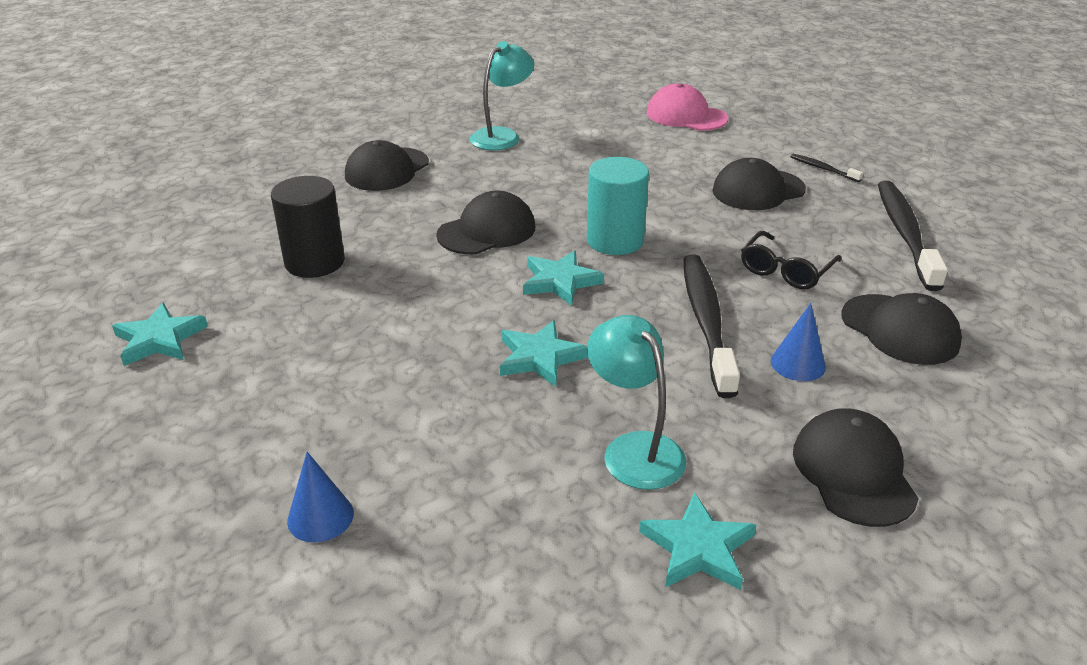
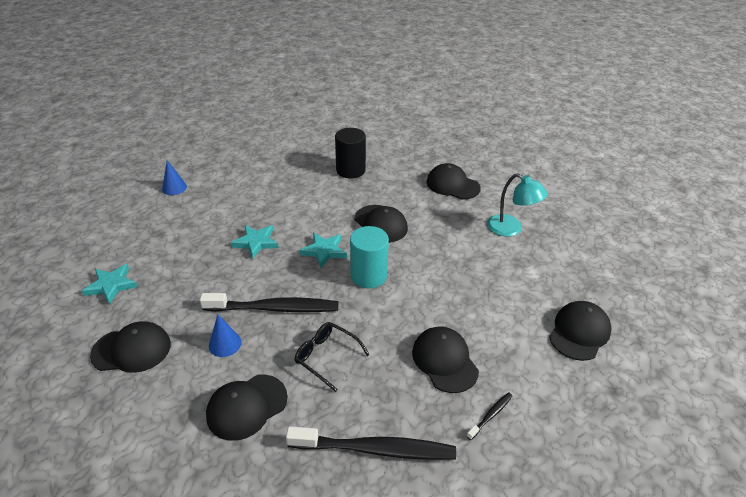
camera: 90 degrees right, 5 degrees up
(160, 339) = (293, 140): turquoise star -> none
(634, 449) = (179, 270): turquoise lamp -> none
(686, 116) = (579, 332): pink cap -> black cap

